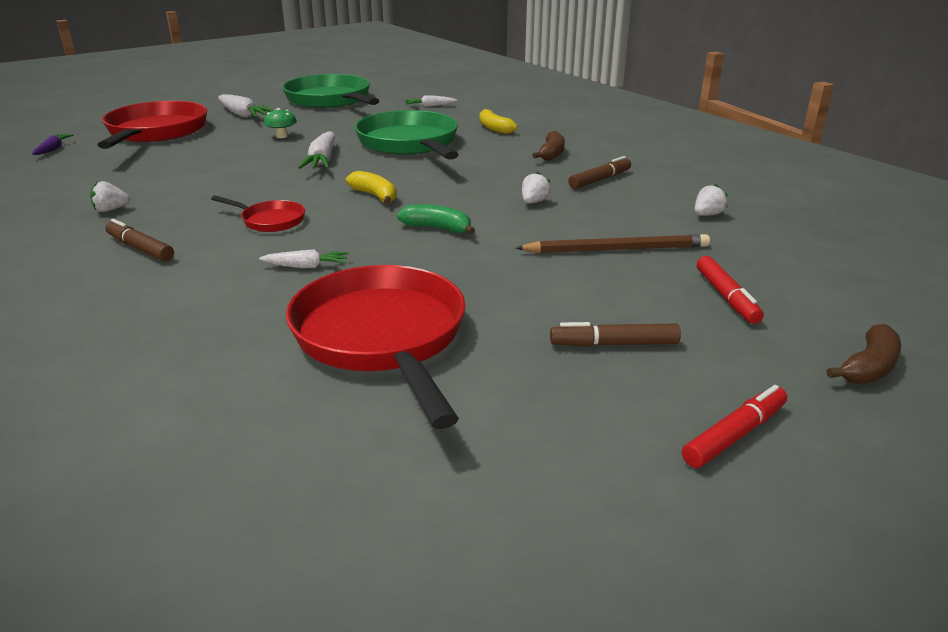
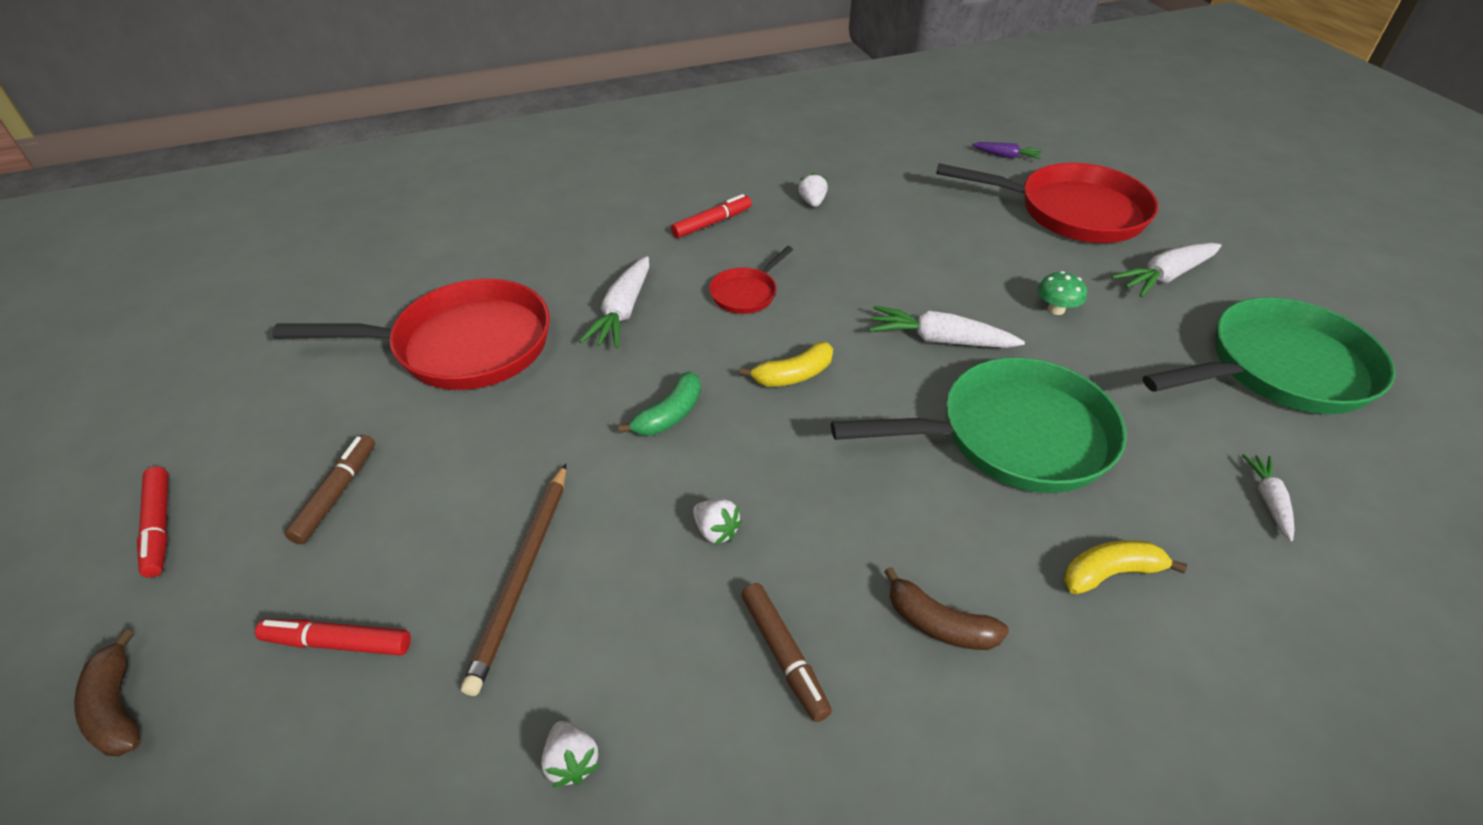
camera: 105 degrees right, 15 degrees up
(140, 248) = (712, 223): brown marker -> red marker
(306, 266) = (622, 312): white carrot -> white carrot, size x1.69

